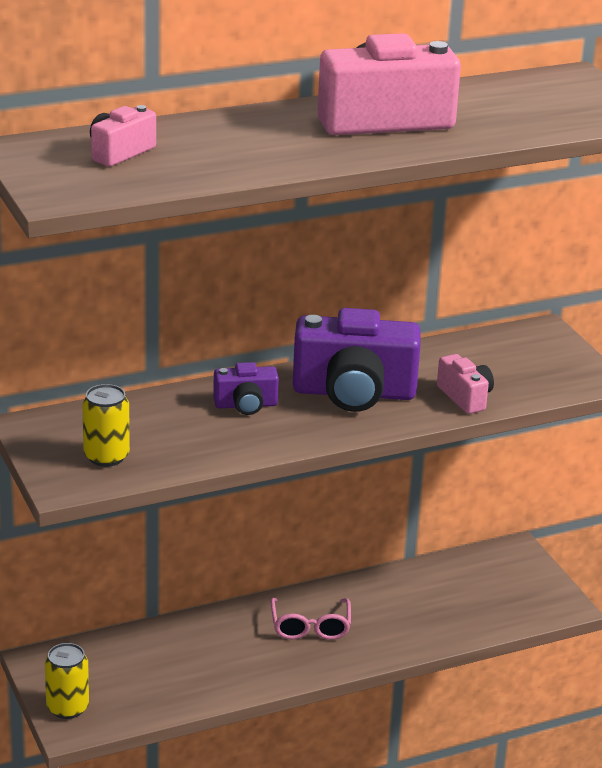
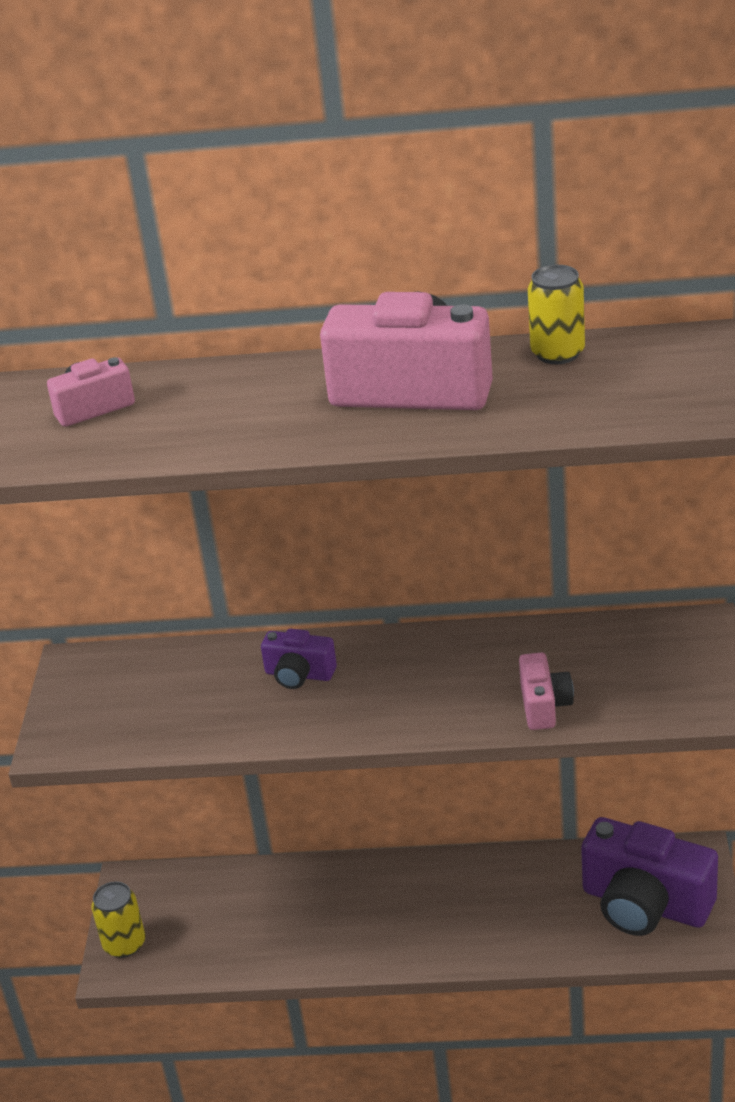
camera: 30 degrees right, 5 degrees up
(106, 456) = (117, 716): yellow can -> yellow can (557, 353)
(310, 626) = (414, 903): pink glasses -> none
(354, 393) = (424, 678): purple camera -> purple camera (645, 904)

